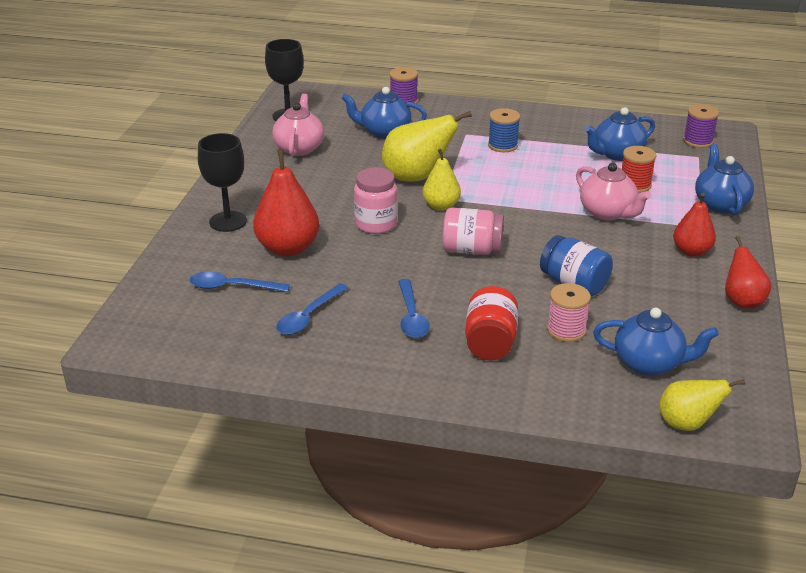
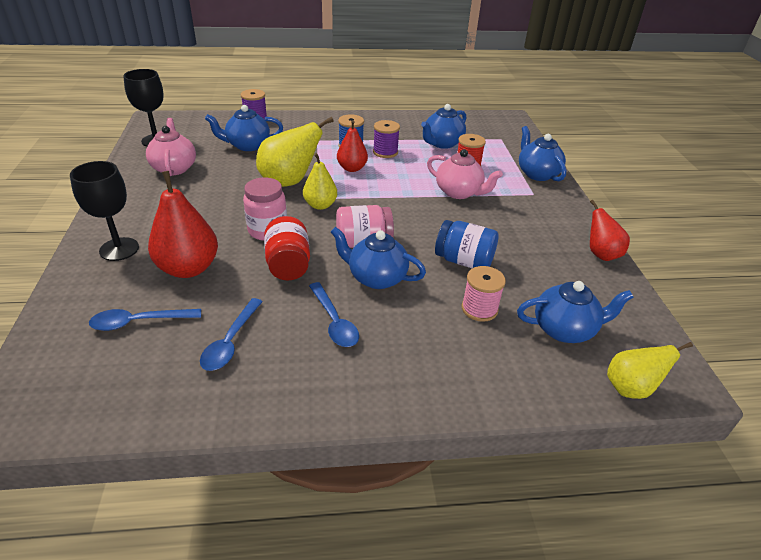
camera: 20 degrees left, 5 degrees up
(471, 285) = (376, 278): none -> blue teapot
(490, 342) = (419, 336): red jar -> red jar (288, 265)
(691, 251) = (539, 216): red pear -> red pear (352, 168)
(698, 141) = (494, 127): purple spool -> purple spool (385, 152)

